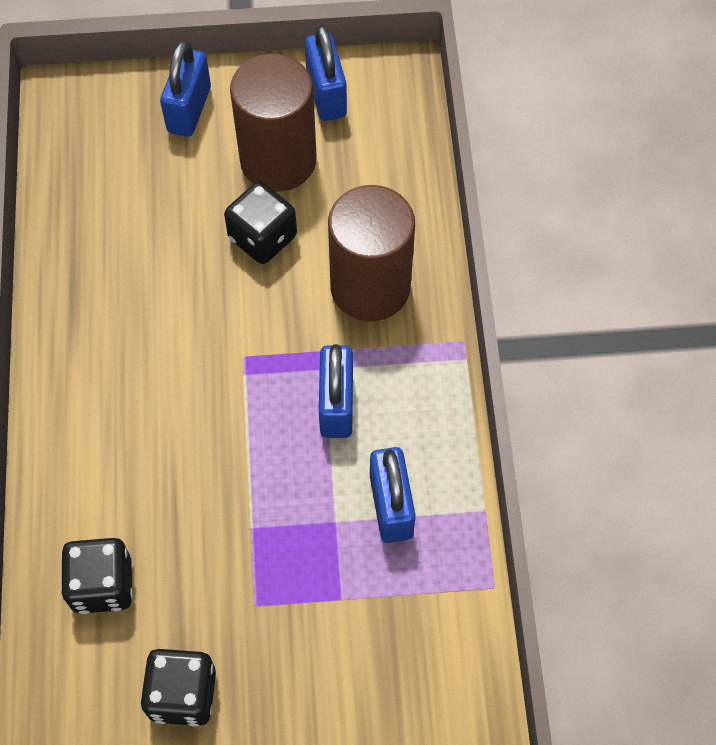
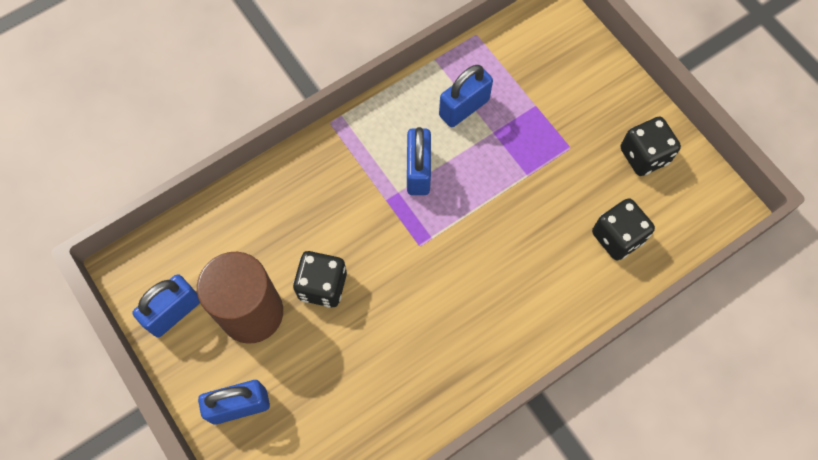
camera: 120 degrees left, 5 degrees up
(336, 404) = (418, 171): blue padlock -> blue padlock turned 60 degrees counterclockwise
(370, 287) = (322, 196): brown cylinder -> none

